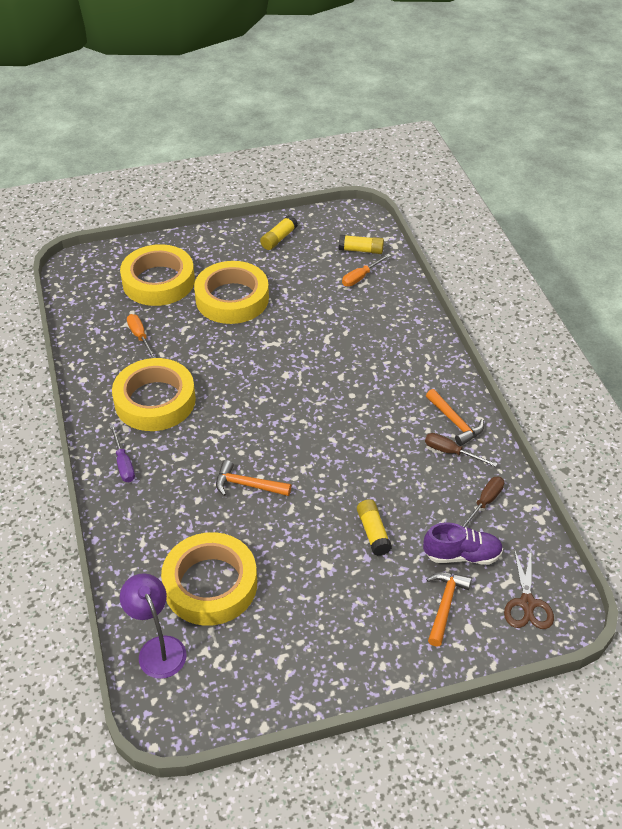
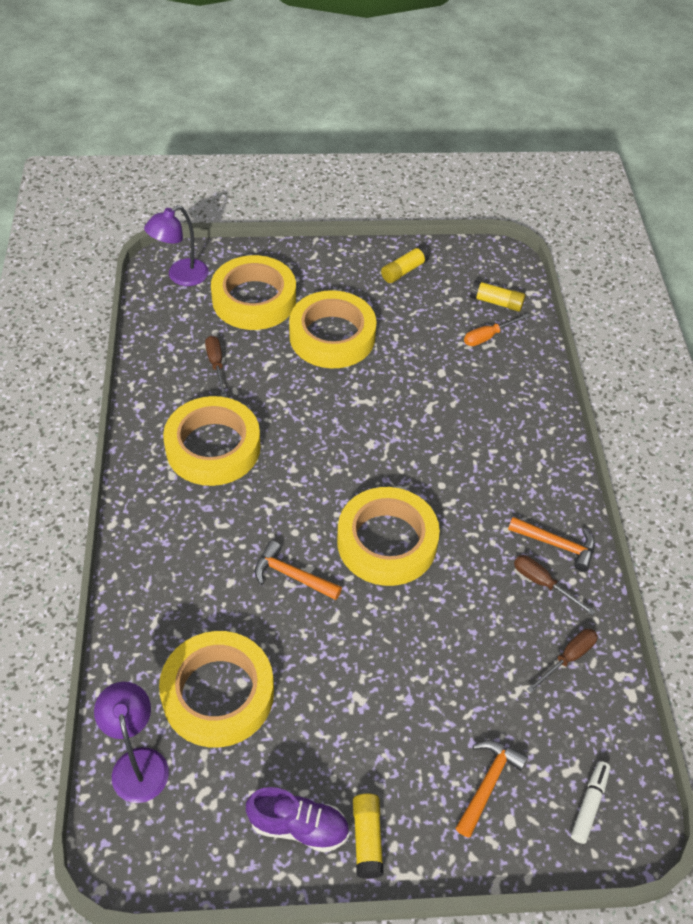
camera: 10 degrees right, 5 degrees up
(91, 274) = (181, 276): none -> purple lamp
(123, 463) = (158, 519): purple screwdriver -> none
(140, 337) = (216, 365): orange screwdriver -> brown screwdriver
(318, 445) = (387, 542): none -> yellow tape
(373, 532) = (424, 668): yellow glue stick -> yellow glue stick (367, 839)
(455, 422) = (556, 544): orange hammer -> orange hammer turned 45 degrees counterclockwise
(462, 555) = (524, 721): purple shoe -> purple shoe (299, 826)
(527, 603) = (589, 804): brown scissors -> white marker

